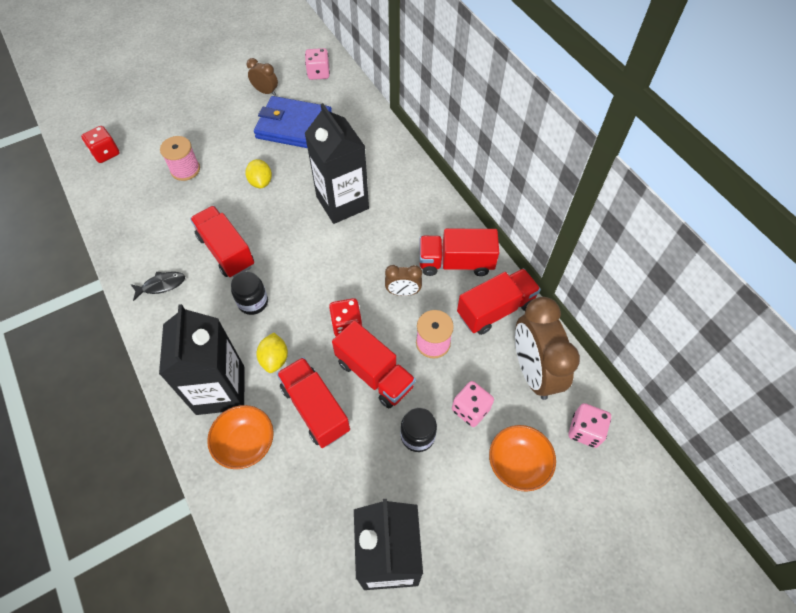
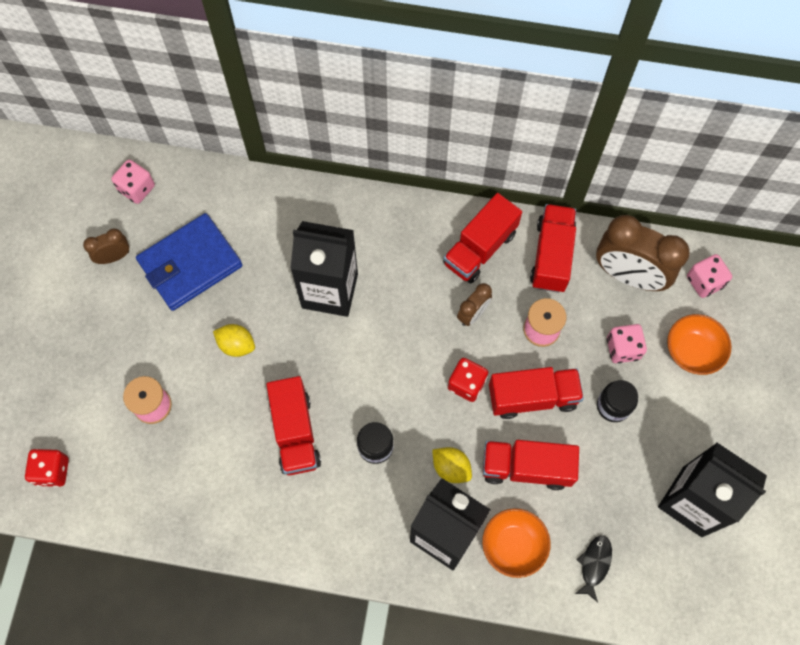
camera: 50 degrees left, 10 degrees up
(161, 285) = (284, 517): black fish -> black fish (594, 564)
(226, 251) = (295, 432): red truck -> red truck turned 105 degrees counterclockwise

